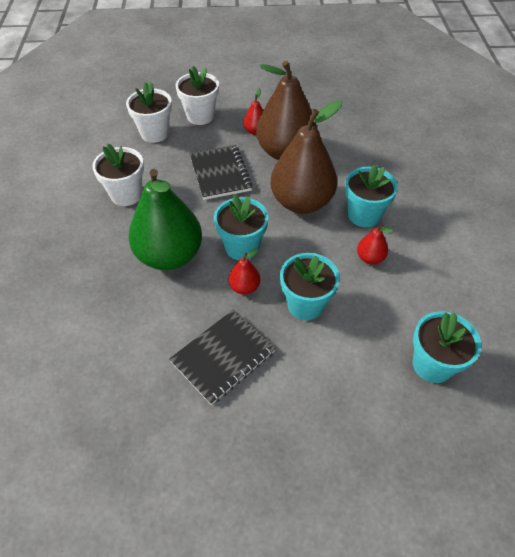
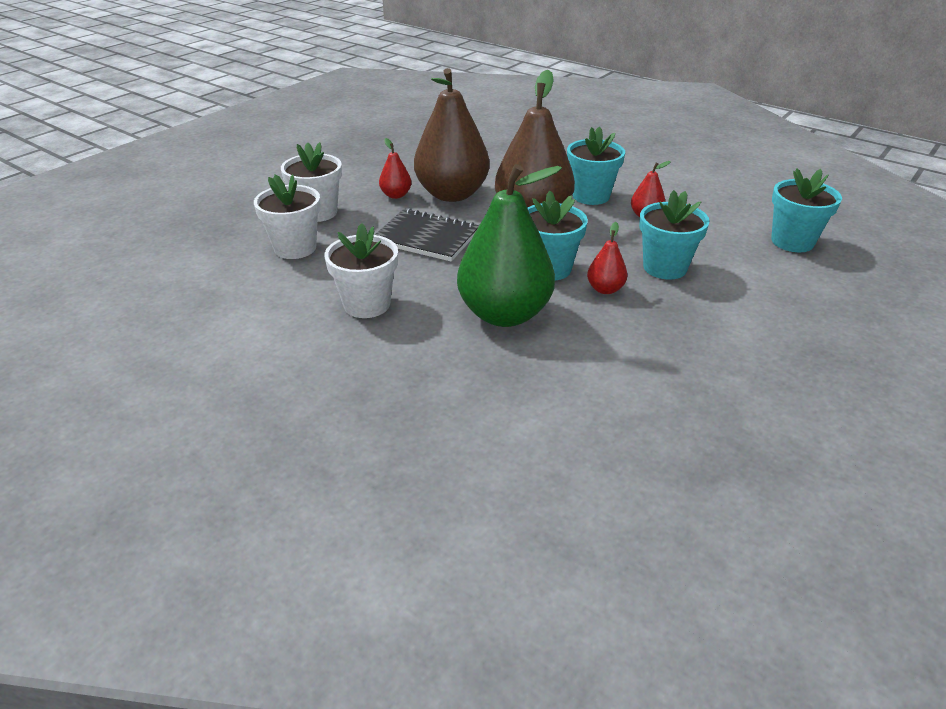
camera: 50 degrees left, 15 degrees down
(223, 357) = (683, 338): black notebook -> none

